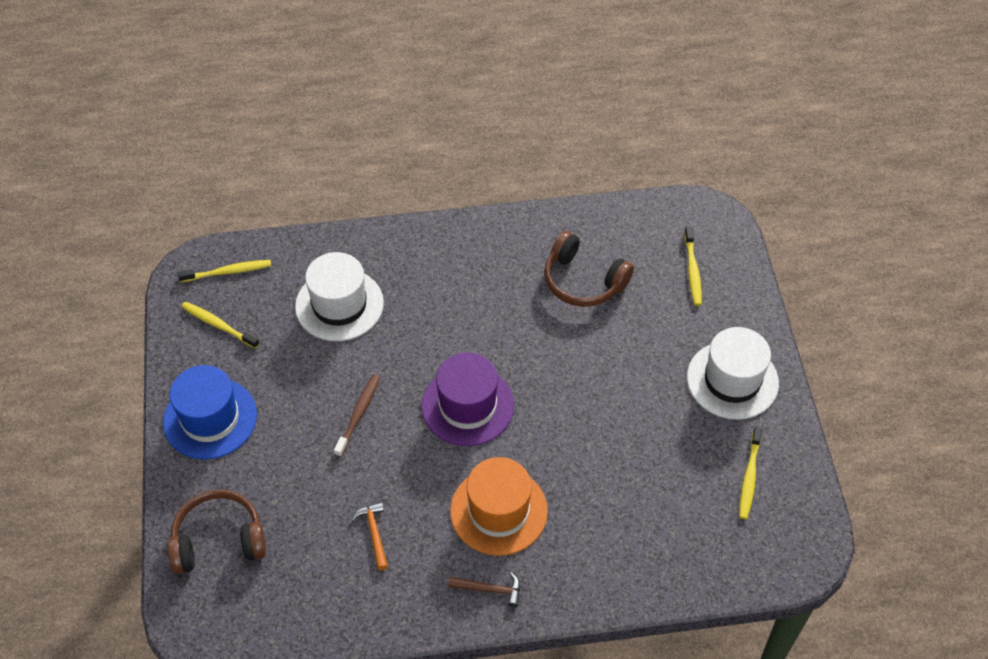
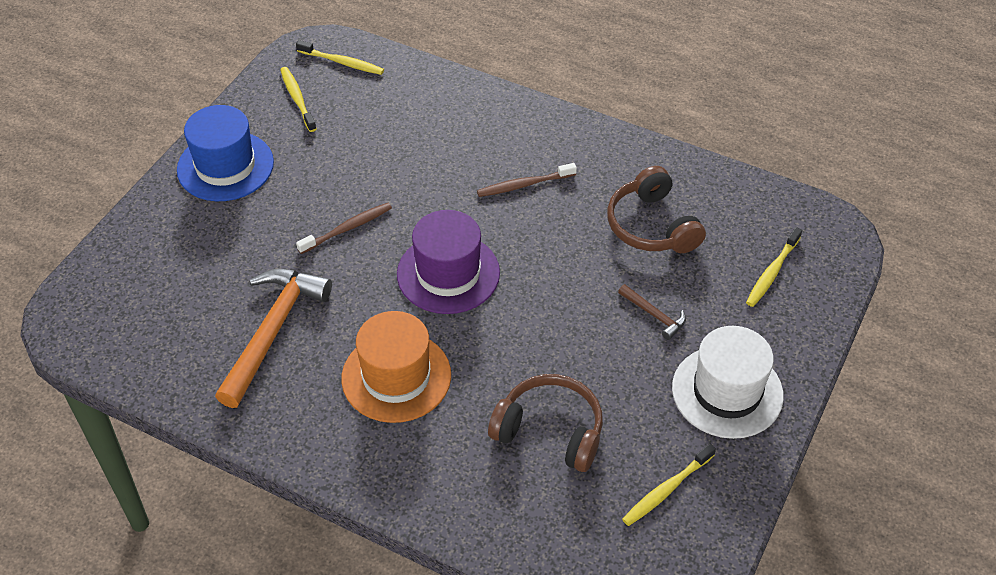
camera: 35 degrees right, 5 degrees down
(219, 540) = (146, 263): brown headphones -> brown headphones (550, 431)
(339, 305) = (410, 133): white hat -> none
(374, 533) = (272, 331): orange hammer -> orange hammer, size x2.19
(464, 300) = (524, 185): none -> brown toothbrush
(490, 589) = (328, 438): brown hammer -> brown hammer (654, 315)

